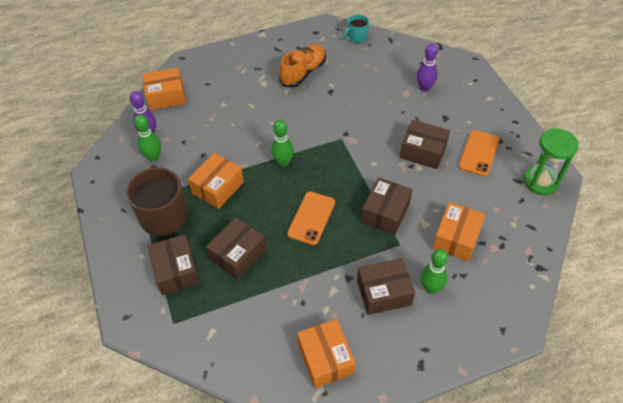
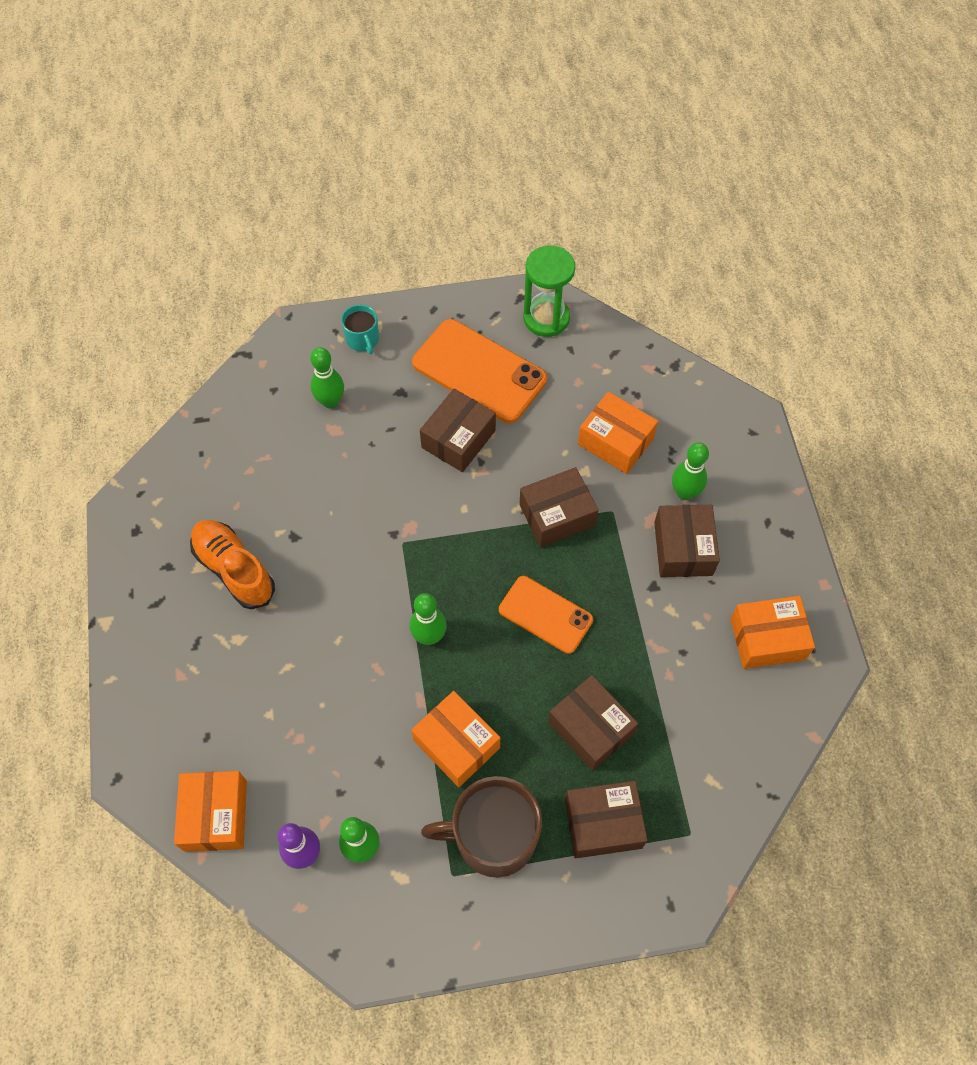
camera: 80 degrees left, 10 degrees up
(357, 37) = (175, 468): turquoise mug -> turquoise mug (362, 339)
(385, 213) = (557, 515): brown box -> brown box turned 60 degrees counterclockwise
(424, 88) = (330, 401): purple bowling pin -> green bowling pin
(479, 153) = (479, 371): orange phone -> orange phone, size x1.60

